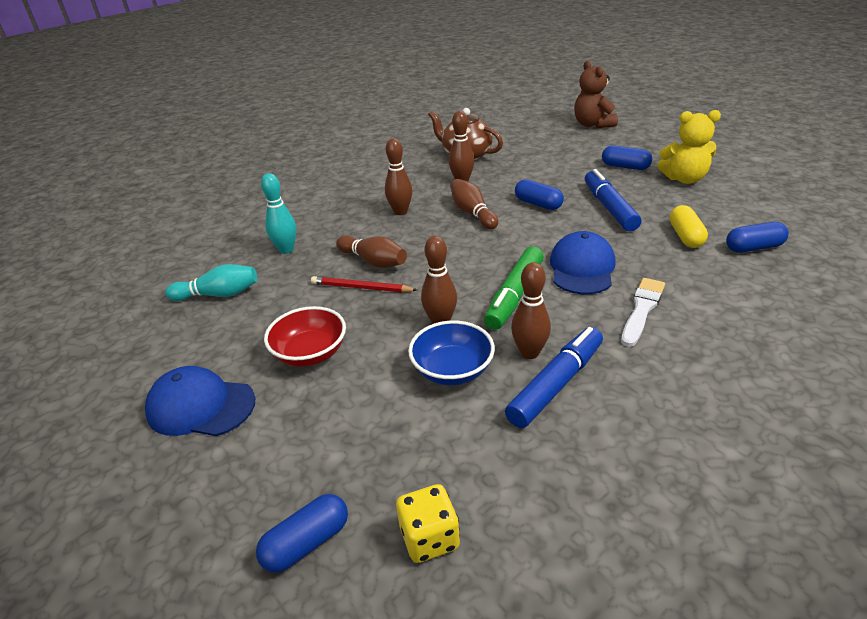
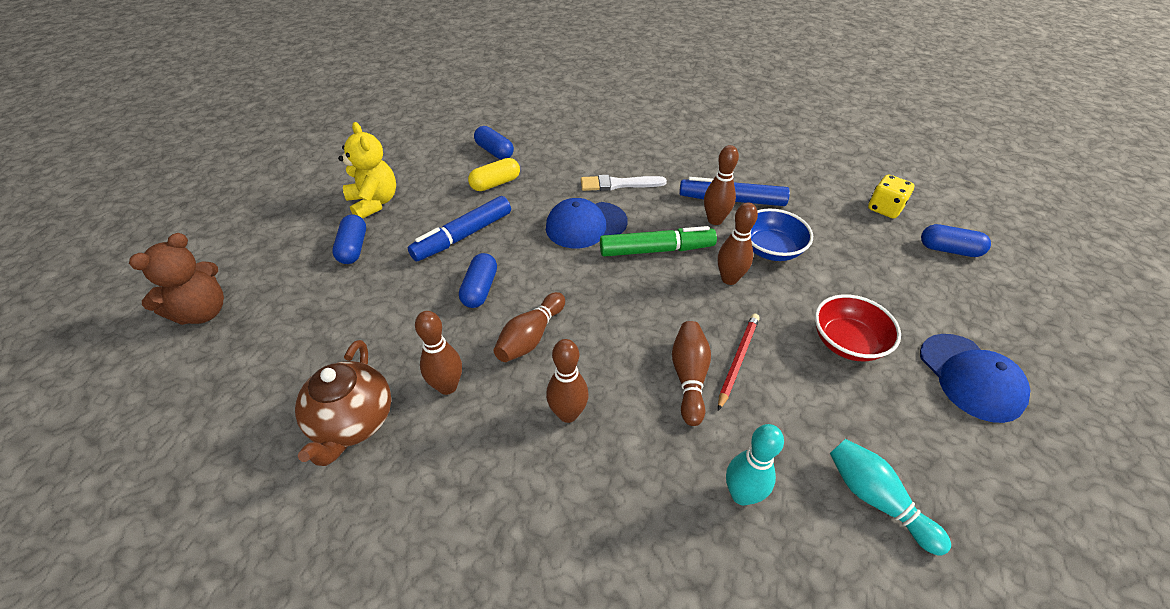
camera: 125 degrees left, 10 degrees up
(361, 288) = (738, 360): red pencil -> red pencil turned 135 degrees counterclockwise

